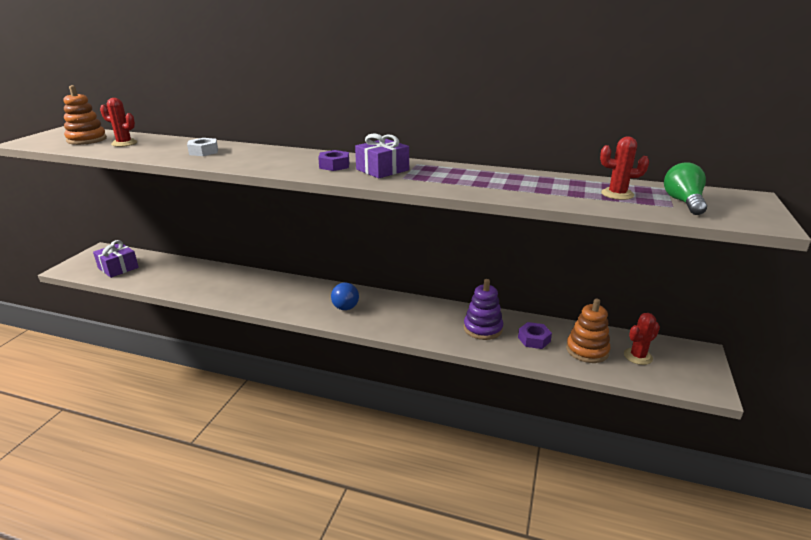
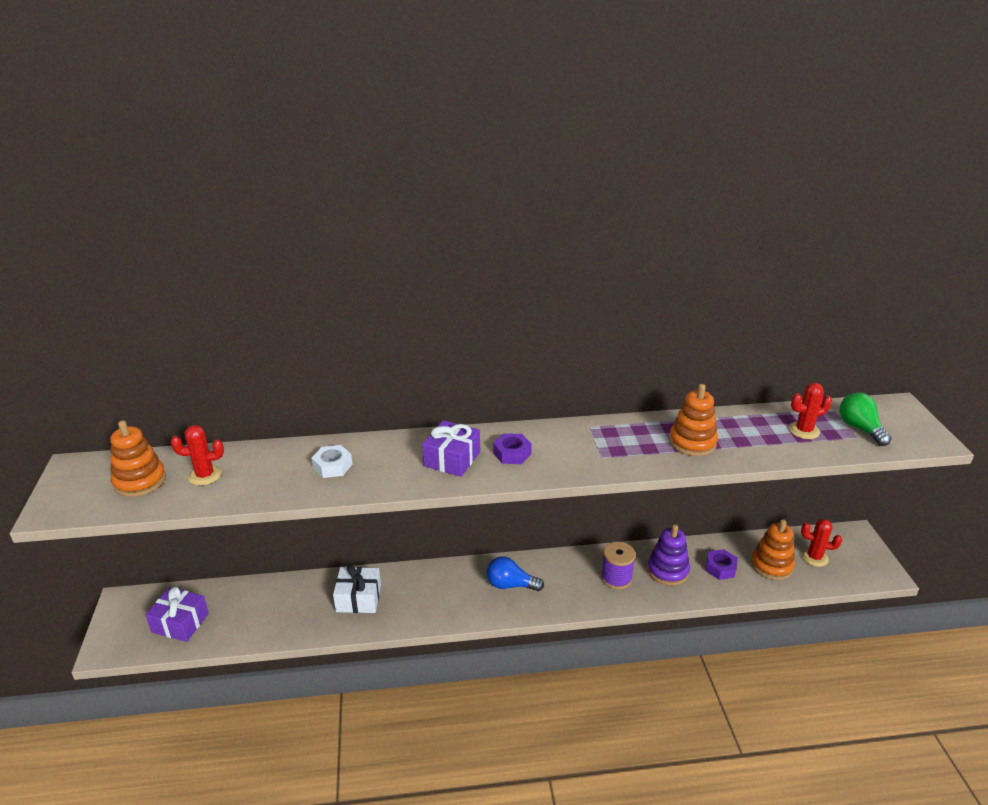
camera: 25 degrees left, 5 degrees up
(233, 284) = (358, 598): none -> white gift
(345, 304) = (510, 585): blue light bulb -> blue light bulb turned 135 degrees clockwise
(382, 170) = (568, 448): purple gift -> purple gift (452, 459)
(433, 322) = (616, 578): none -> purple spool
(494, 183) = (692, 442): none -> orange stacking toy
(638, 356) = (814, 557): red cactus -> red cactus turned 75 degrees clockwise

